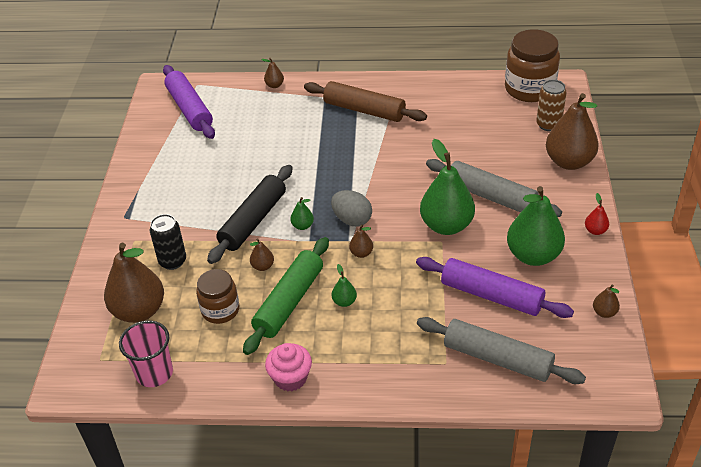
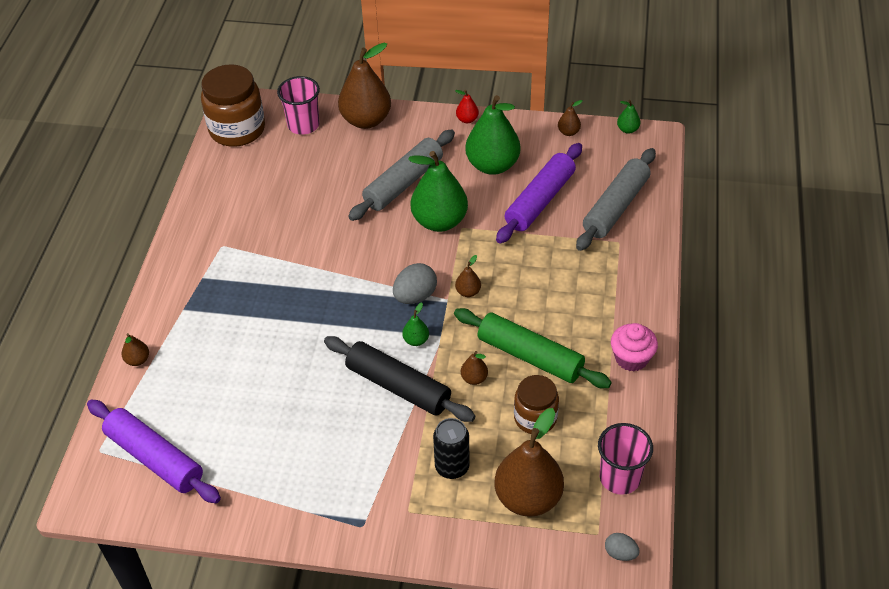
camera: 85 degrees left, 5 degrees up
(78, 376) = (620, 553): none -> grey egg
(189, 109) = (154, 458): purple rolling pin -> purple rolling pin turned 60 degrees clockwise
(344, 302) = (535, 310): green pear -> green pear (627, 129)
(364, 110) = (224, 272): brown rolling pin -> none
(548, 125) = (303, 125): brown can -> pink cup

